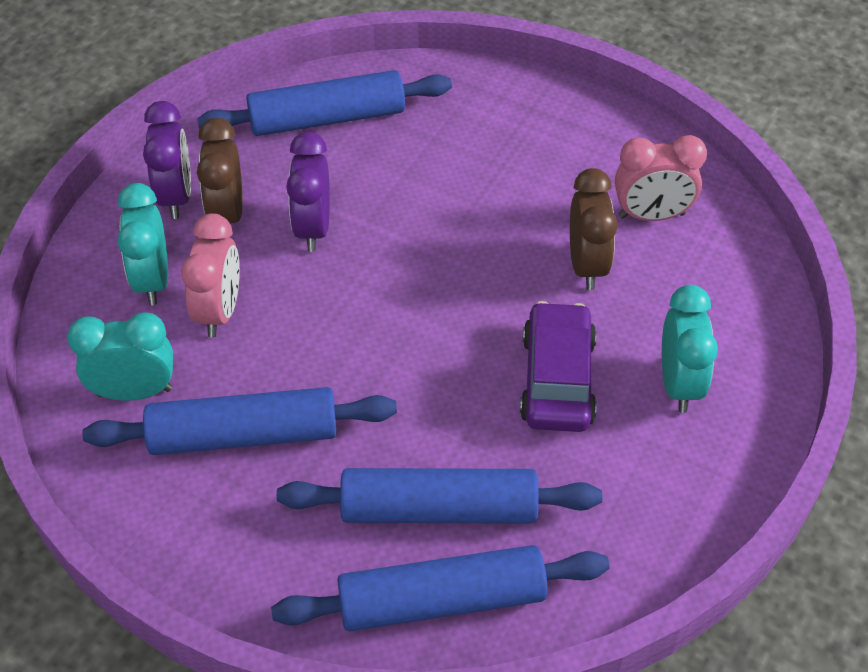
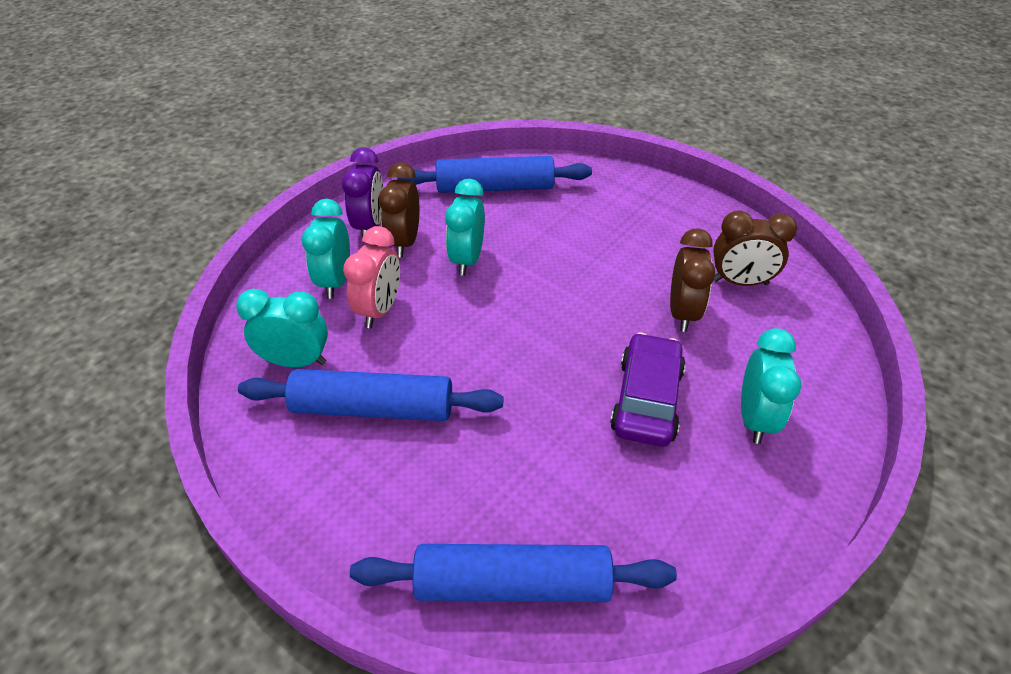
camera: 10 degrees right, 5 degrees down
(313, 228) = (467, 259): purple clock -> turquoise clock
(438, 509) = (525, 497): blue rolling pin -> none
(651, 215) = (740, 282): pink clock -> brown clock

